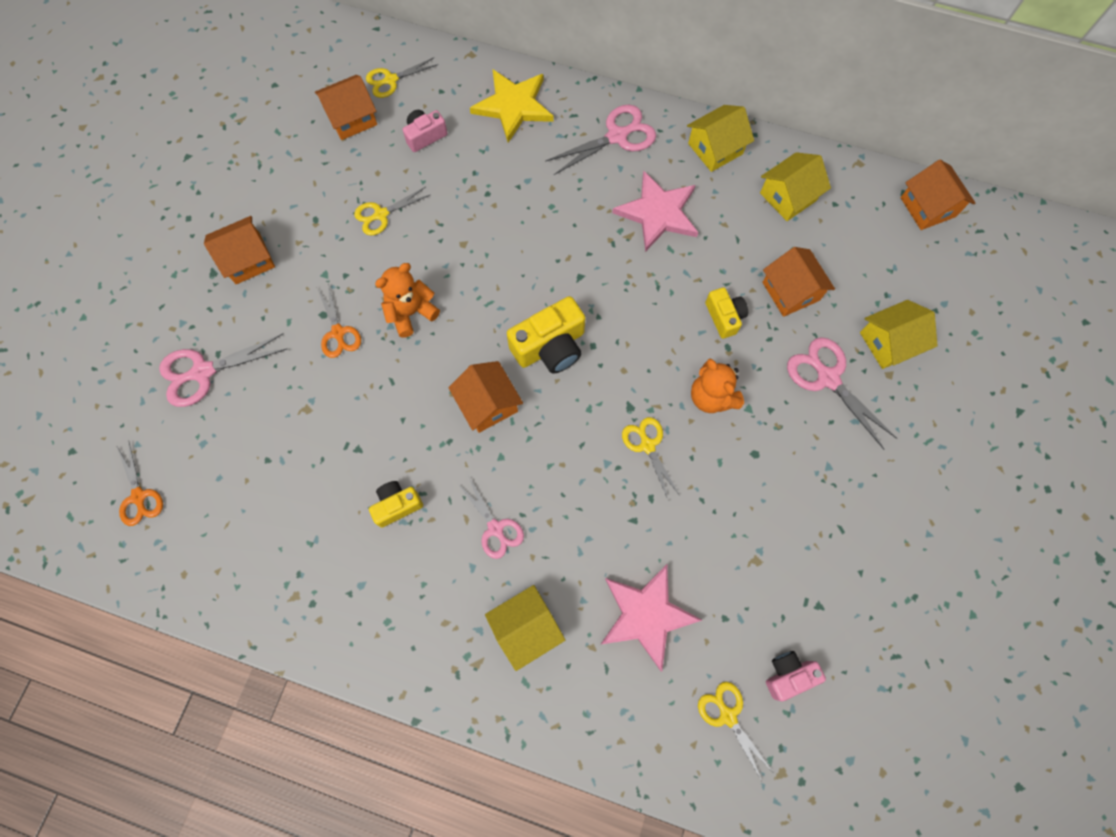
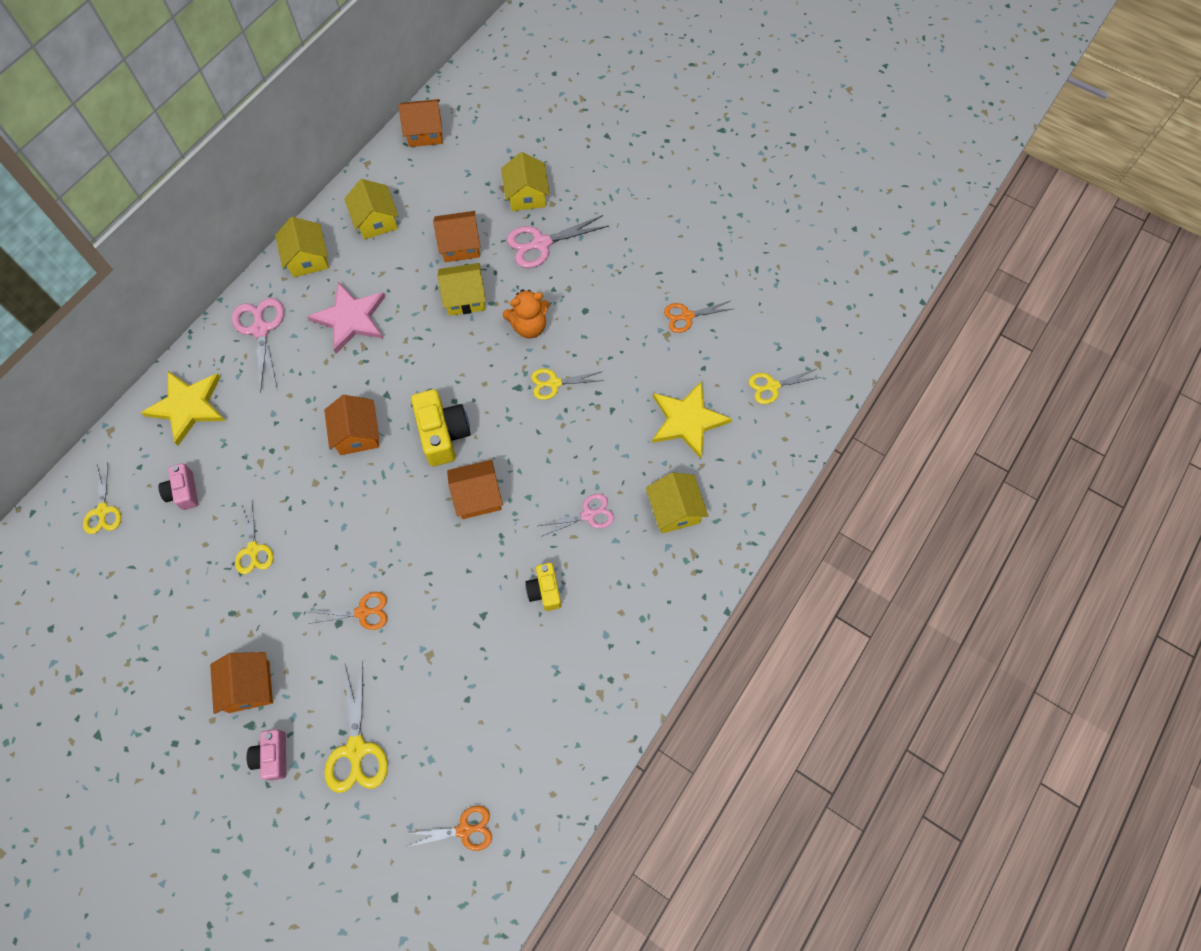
camera: 75 degrees left, 5 degrees down
(203, 372) = (356, 749): pink scissors -> yellow scissors
(352, 118) = (130, 557): orange house -> orange house (357, 434)
(411, 312) = (367, 543): orange teddy bear -> none
(646, 615) = (687, 421): pink star -> yellow star
(724, 317) = (464, 297): yellow camera -> yellow house
(788, 675) = (753, 339): pink camera -> pink camera (273, 756)
(791, 580) = (687, 316): none -> orange scissors

